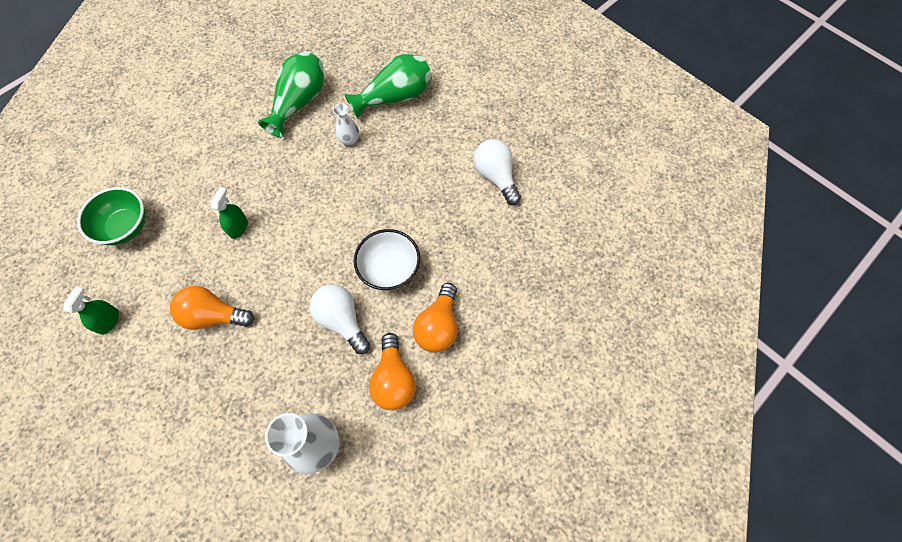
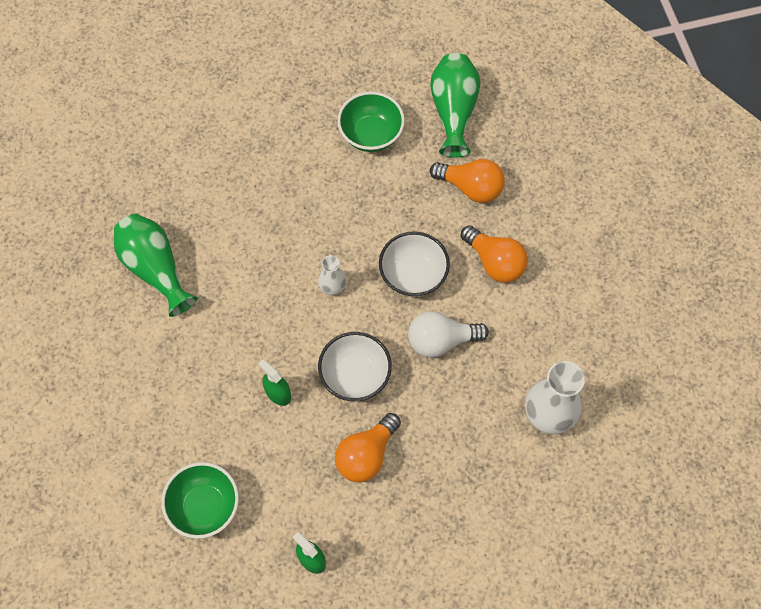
camera: 60 degrees left, 0 degrees up
(278, 273) = (355, 376): none -> white bowl
(349, 140) = (239, 242): white vase -> white vase (332, 286)
(393, 379) = (524, 323): orange light bulb -> orange light bulb (471, 187)
(395, 97) = (214, 175): green vase -> green vase (453, 111)
(496, 177) = (371, 135): white light bulb -> green bowl

